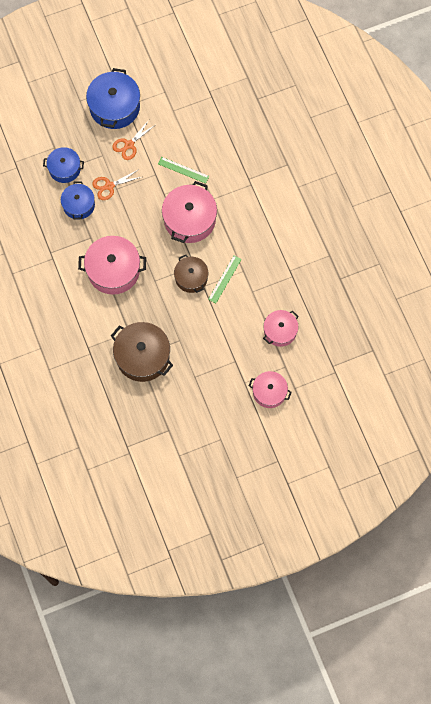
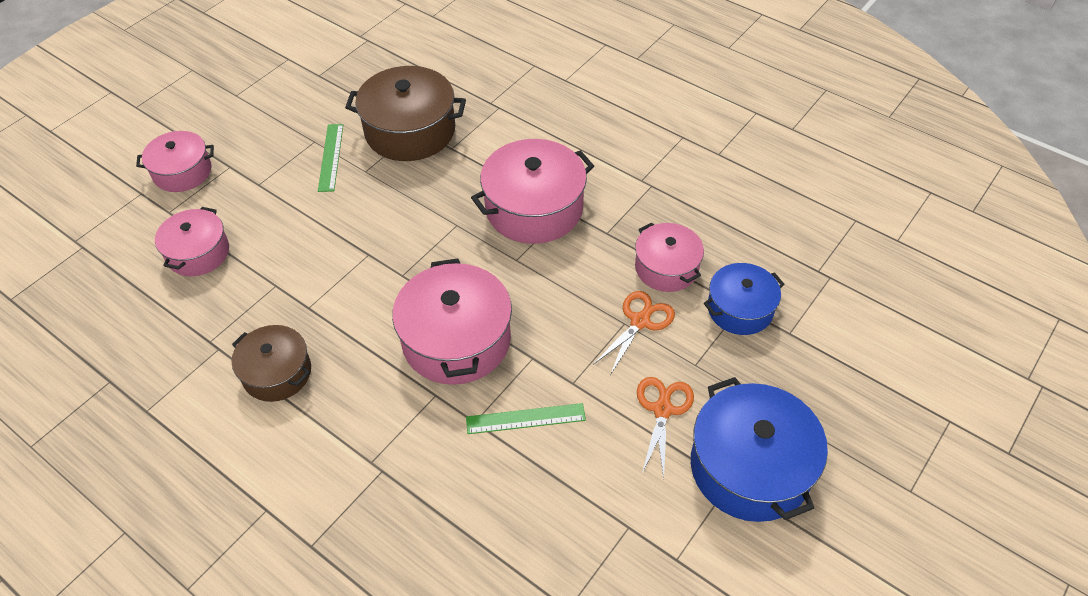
camera: 150 degrees right, 20 degrees down
(79, 205) = (666, 268): blue pot -> pink pot
(191, 278) = (397, 256): brown pot -> brown pot (277, 373)
(225, 279) = (336, 281): green ruler -> green ruler (331, 157)

